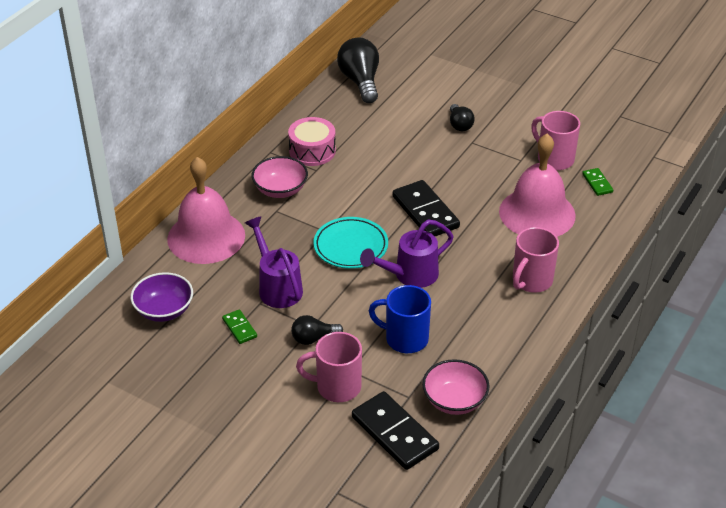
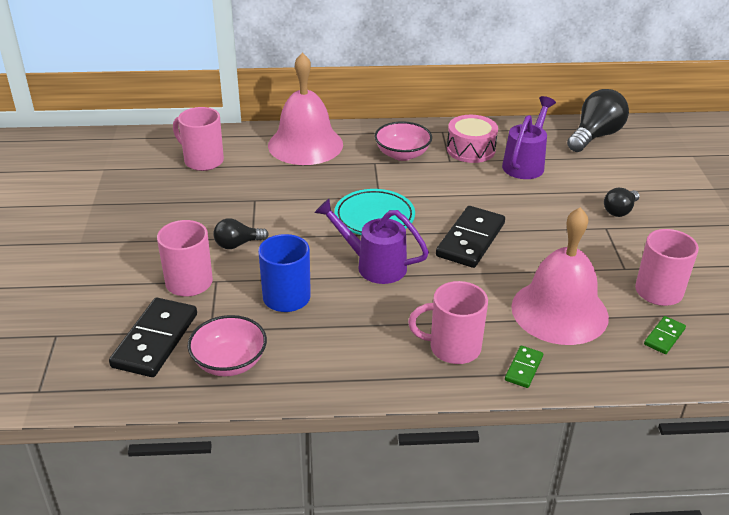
camera: 55 degrees right, 5 degrees down
(164, 310) = (202, 161): purple bowl -> pink mug
(239, 328) = (215, 202): green domino -> green domino (524, 368)
(277, 287) = (282, 200): purple watering can -> purple watering can (525, 163)
(313, 338) = (237, 244): black light bulb -> black light bulb turned 60 degrees counterclockwise

